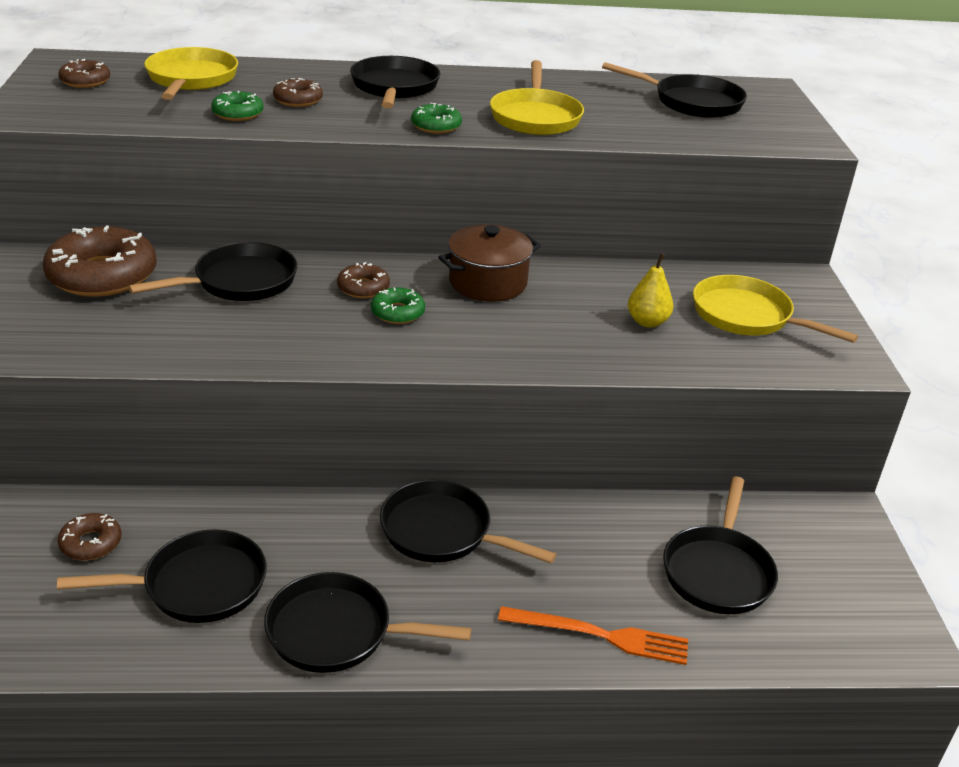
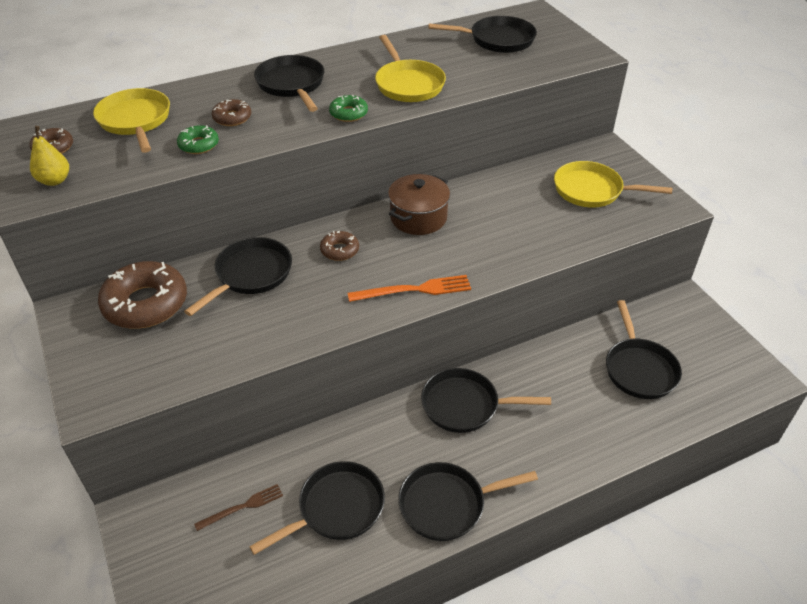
camera: 20 degrees left, 10 degrees up
(91, 543) = (242, 507): brown donut -> brown fork
(398, 313) = (377, 263): green donut -> none
(600, 635) = (600, 440): orange fork -> orange fork (414, 290)
(647, 322) = (537, 216): yellow pear -> yellow pear (54, 180)

